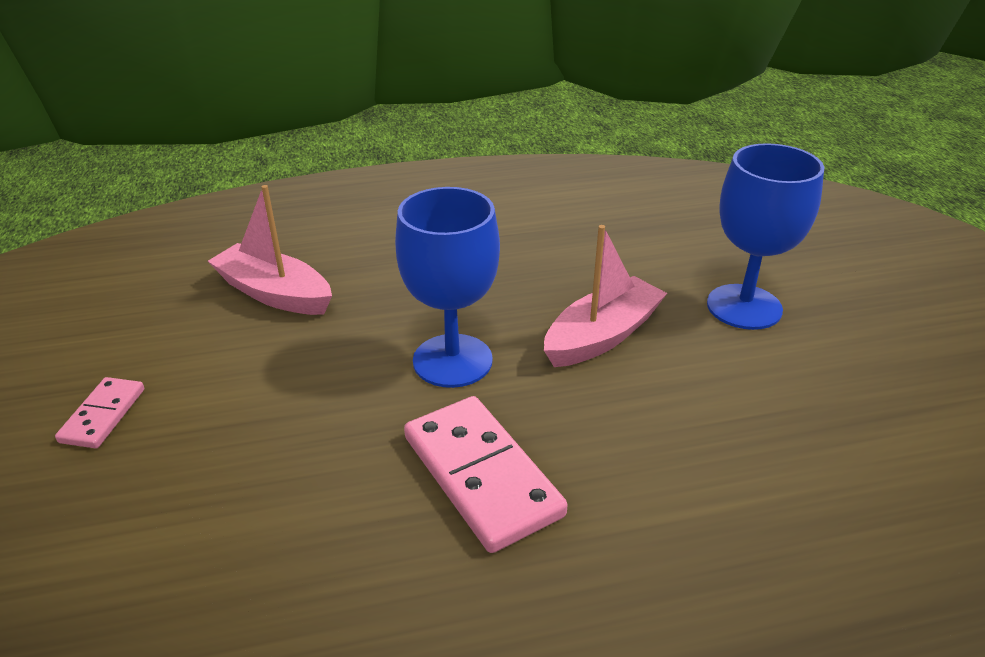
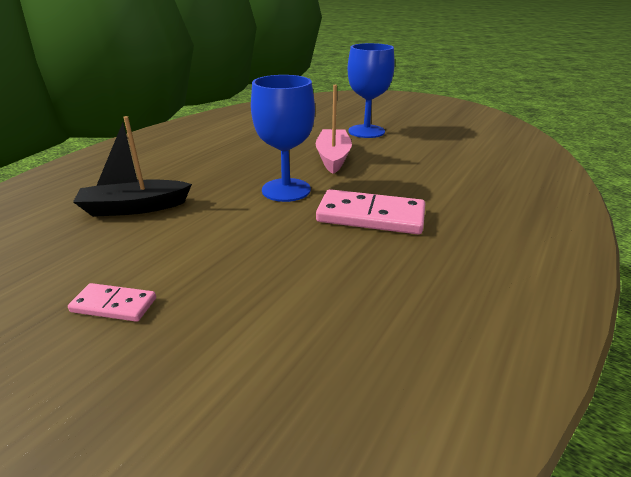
camera: 45 degrees left, 5 degrees down
(103, 415) = (114, 305): pink domino -> pink domino turned 45 degrees counterclockwise
(274, 293) = (134, 208): pink boat -> black boat

